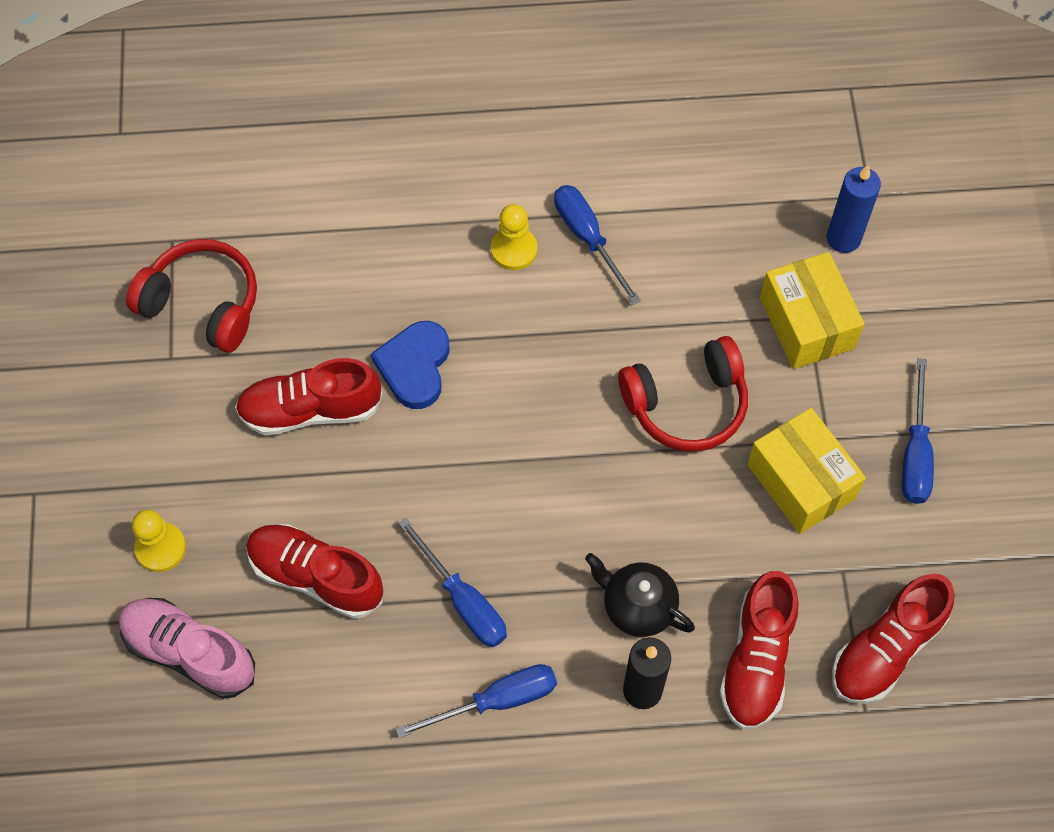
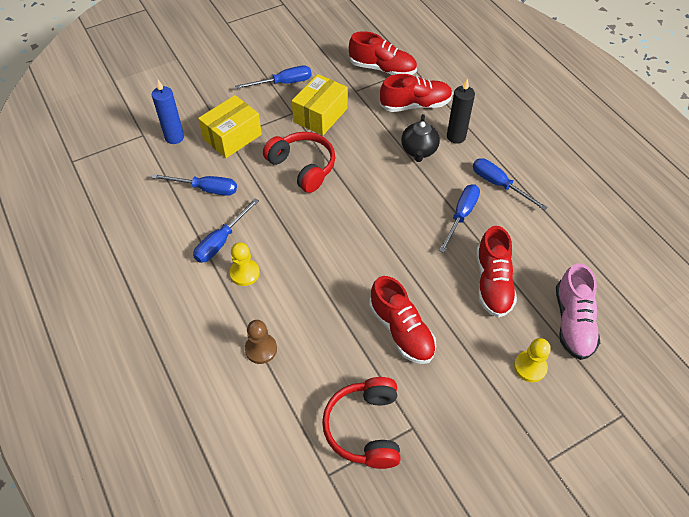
camera: 115 degrees left, 10 degrees down
(380, 228) = (261, 349): none -> brown pawn
(415, 366) = (345, 290): blue heart -> none
(704, 249) = (206, 189): none -> blue screwdriver

